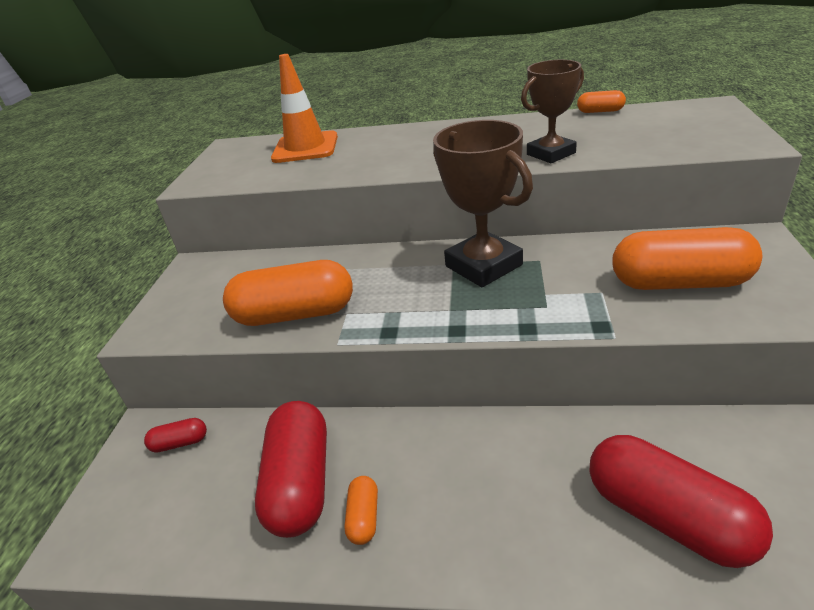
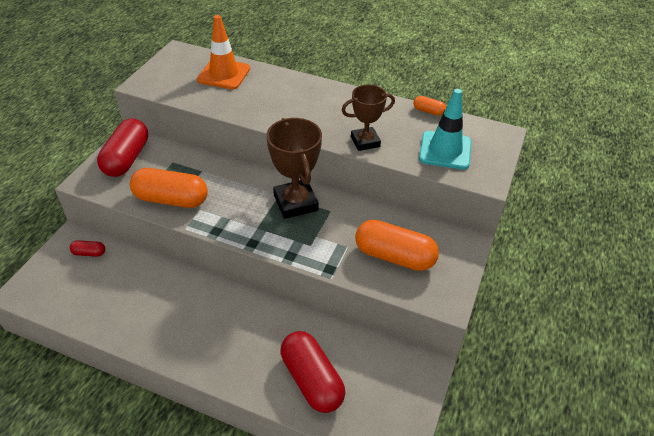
camera: 10 degrees right, 10 degrees up
(300, 483) = (142, 298): red capsule -> red capsule (127, 159)
(364, 517) = (166, 328): orange capsule -> none
(663, 134) = (445, 150): none -> turquoise traffic cone

